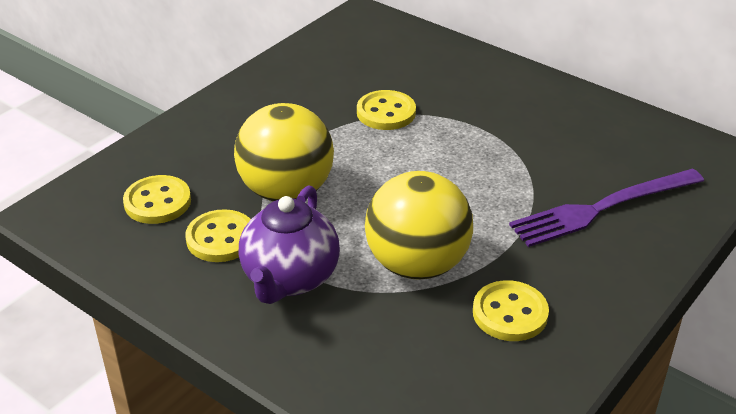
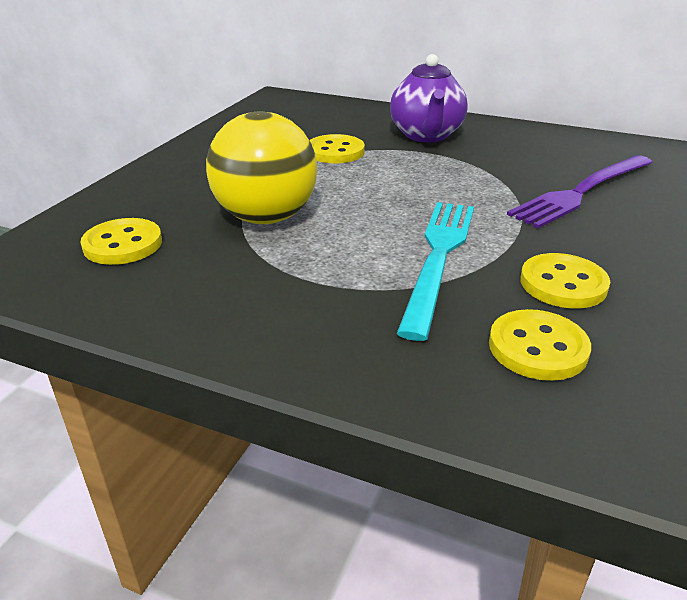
camera: 15 degrees left, 5 degrees down
(221, 238) = (209, 265): yellow button -> yellow button (537, 348)
(290, 278) = (306, 290): purple teapot -> purple teapot (426, 135)
(417, 265) = (438, 257): yellow ball -> turquoise fork

